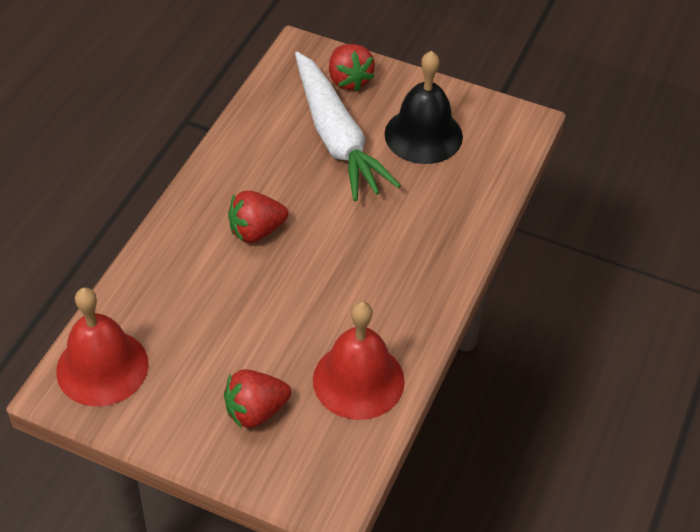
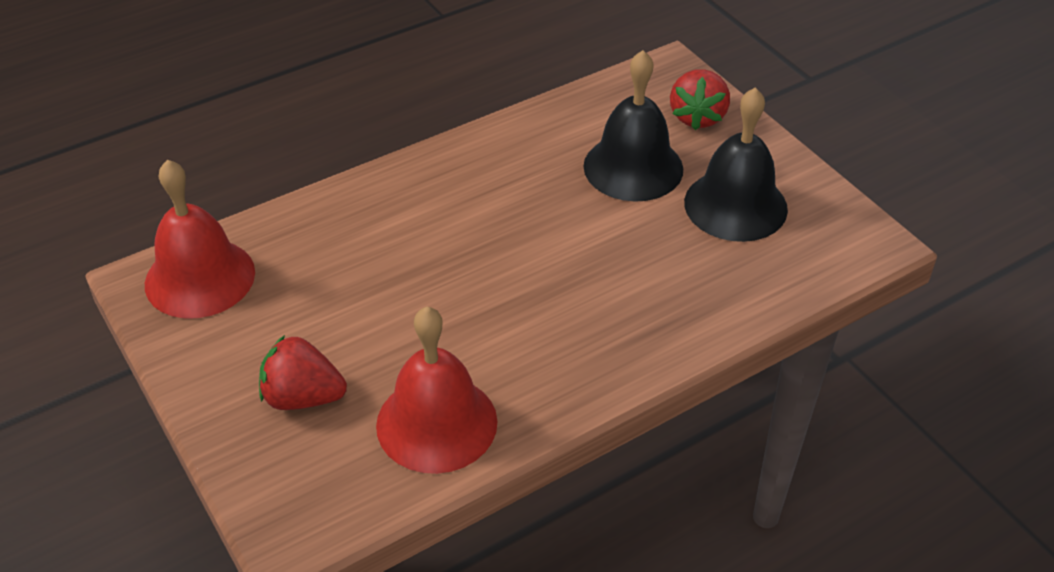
camera: 35 degrees right, 5 degrees down
(256, 231) = (465, 221): red strawberry -> none
(336, 138) = (633, 167): white carrot -> black bell

